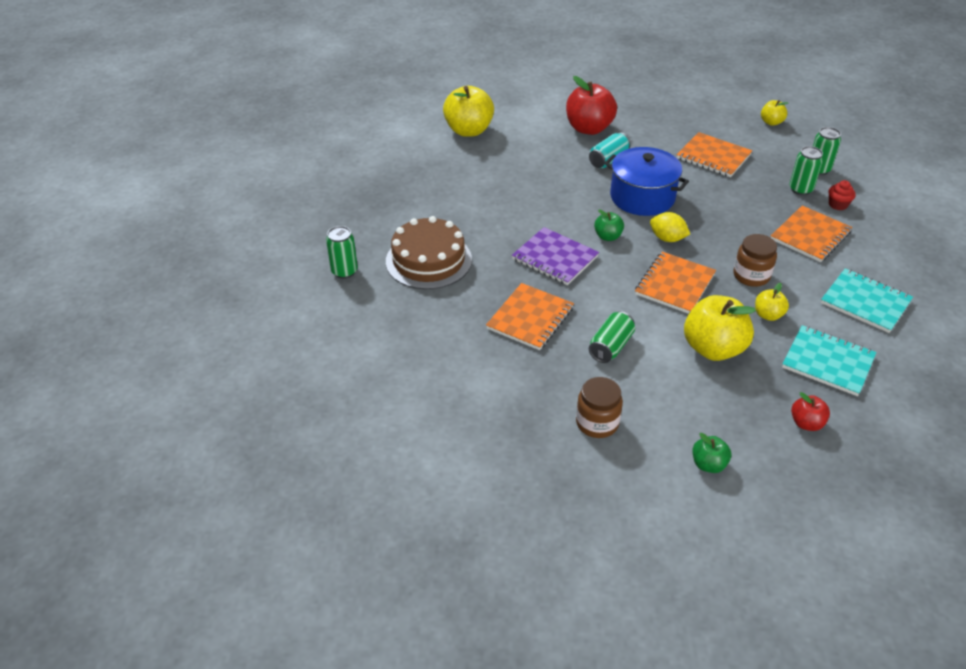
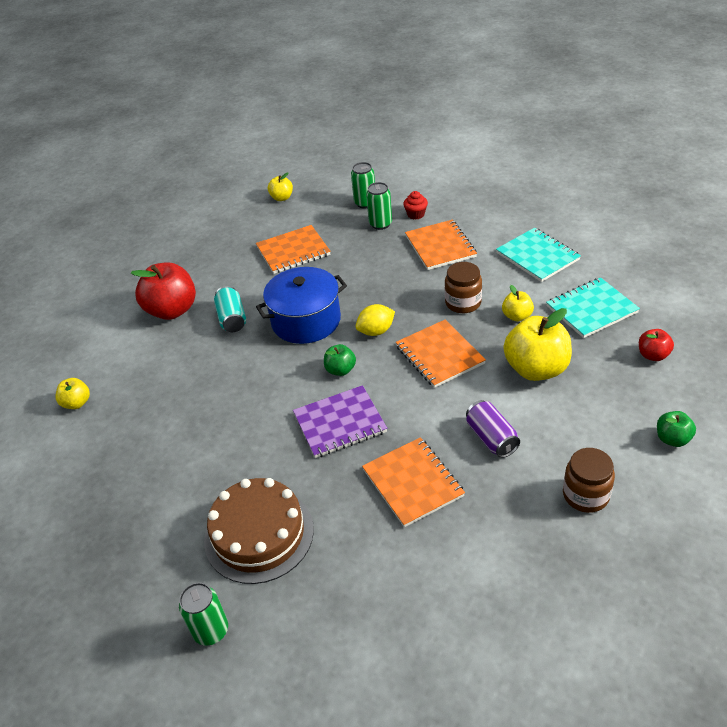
camera: 55 degrees left, 0 degrees up
(469, 130) = (77, 403): yellow apple -> yellow apple, size x0.51
(610, 346) = (491, 438): green can -> purple can
(865, 302) = (537, 256): turquoise notebook -> turquoise notebook turned 75 degrees clockwise

